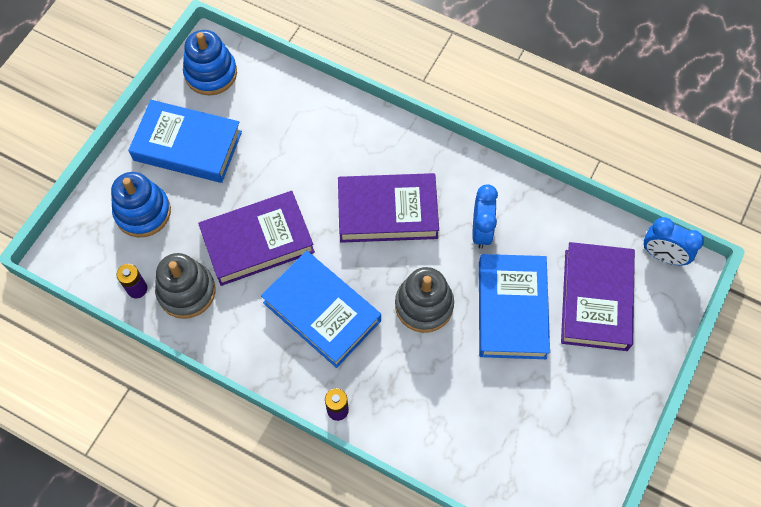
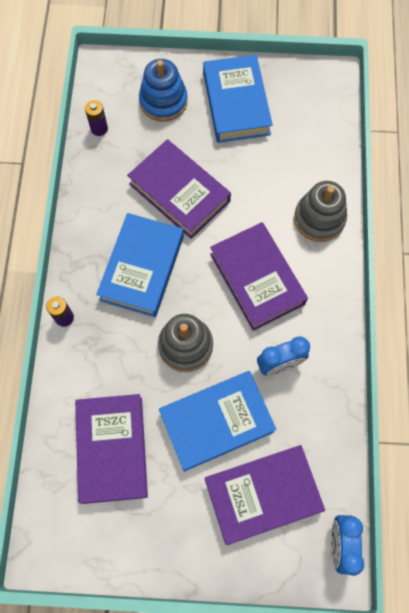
camera: 65 degrees right, 5 degrees up
(186, 291) = (113, 163): grey stacking toy -> grey stacking toy (319, 219)
(211, 73) = (310, 88): blue stacking toy -> none
(497, 416) = (112, 449): none -> purple book

